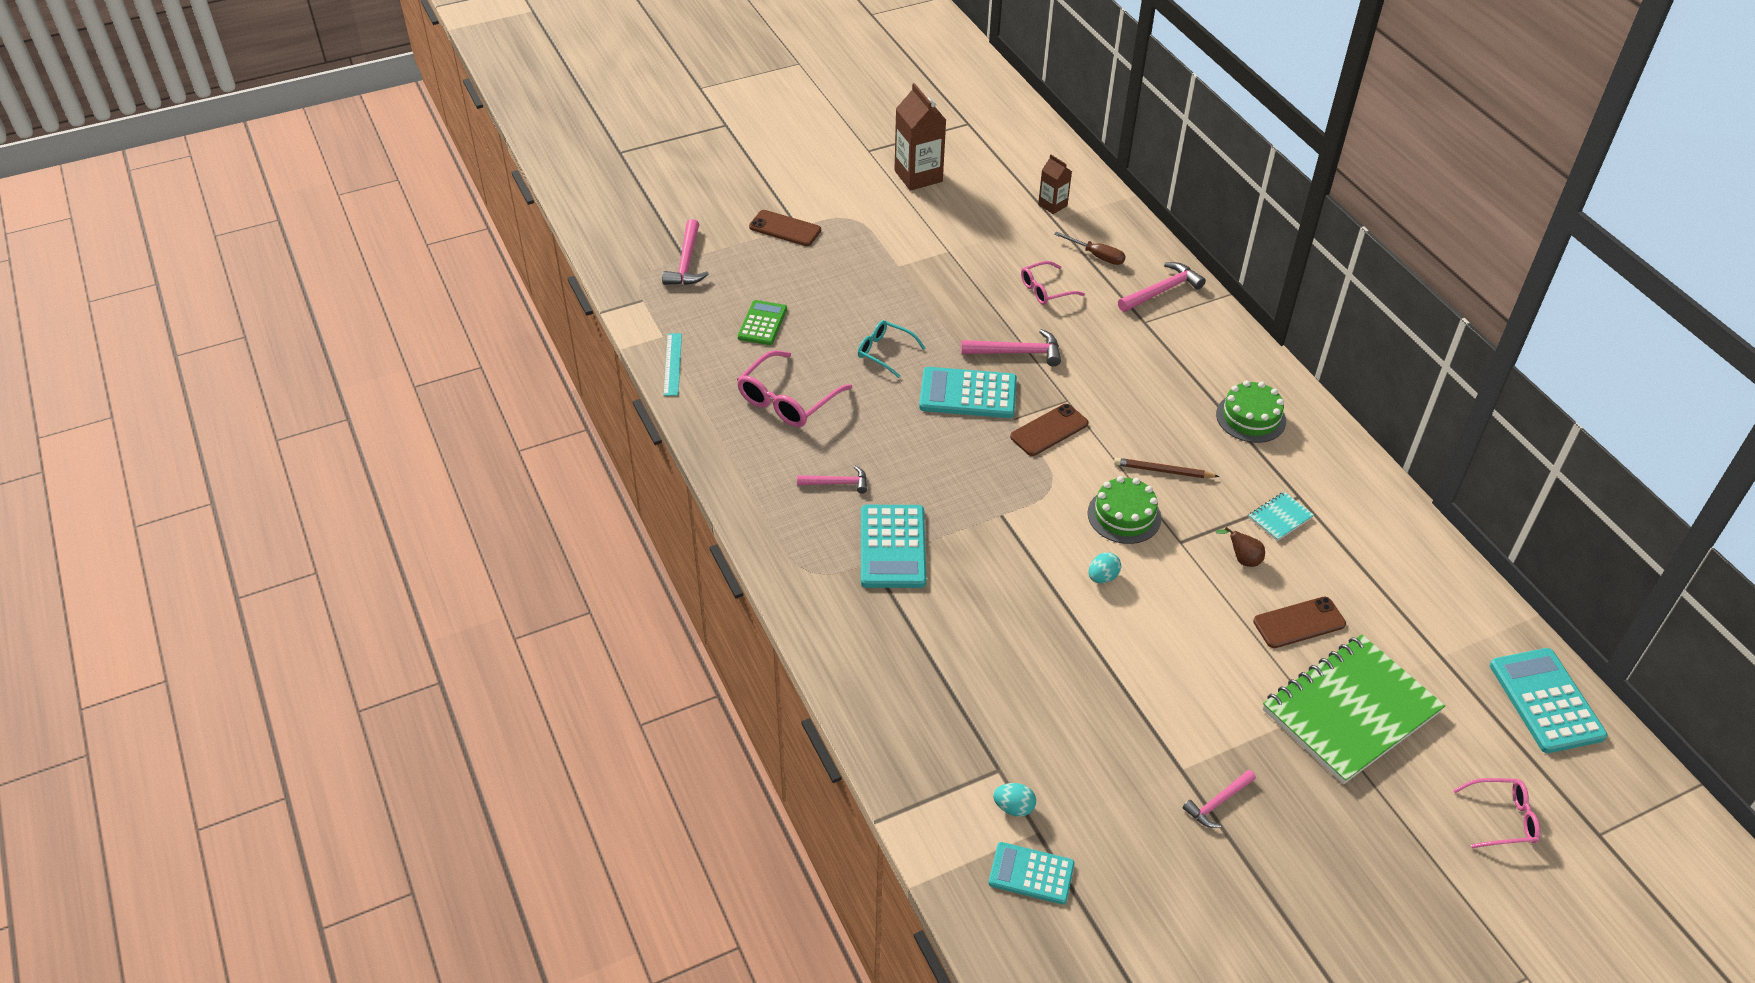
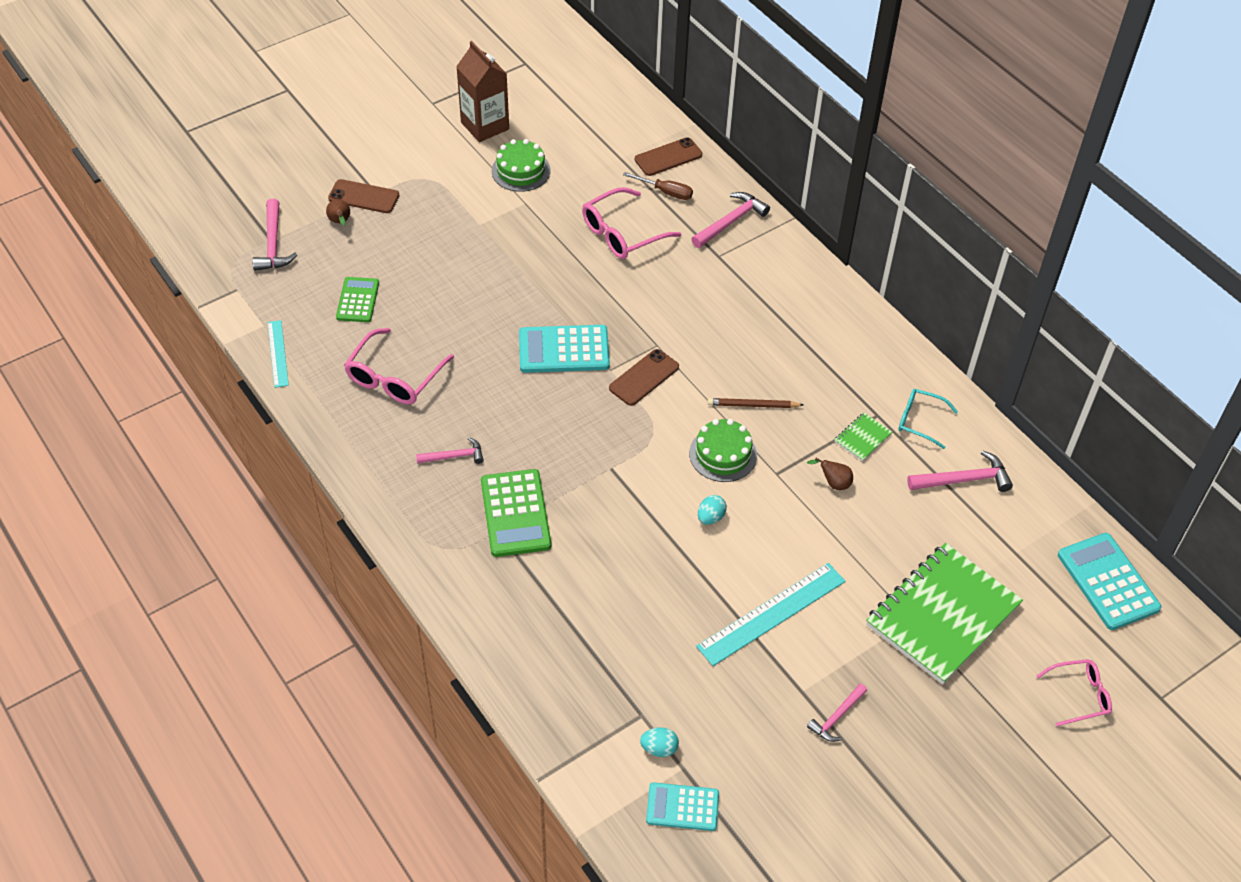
camera: 10 degrees left, 5 degrees up
(757, 249) = (340, 222): none -> brown pear
(885, 352) = (479, 316): turquoise glasses -> turquoise glasses (920, 421)
(893, 547) = (515, 513): turquoise calculator -> green calculator
(1017, 353) = (604, 302): pink hammer -> pink hammer (964, 480)
(1045, 290) = (622, 233): pink glasses -> pink glasses, size x1.58
(1052, 205) = (617, 143): brown carton -> none
(1157, 684) = (772, 614): none -> turquoise ruler
(1251, 417) = (826, 342): green cake -> green cake (521, 171)
(1280, 517) = (862, 438): turquoise notebook -> green notebook
(1299, 623) = (889, 538): brown phone -> brown phone (668, 157)

